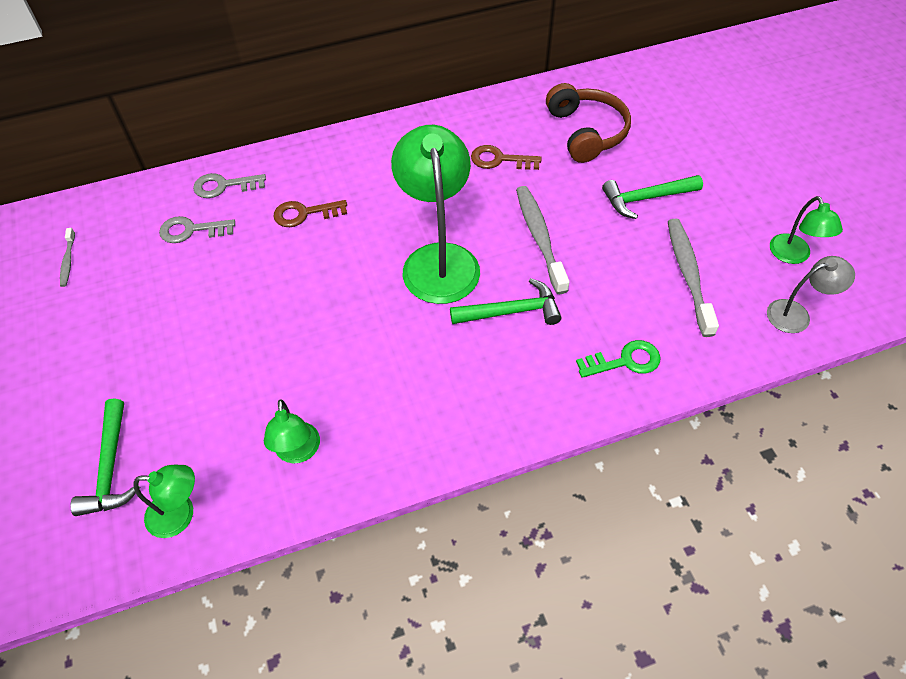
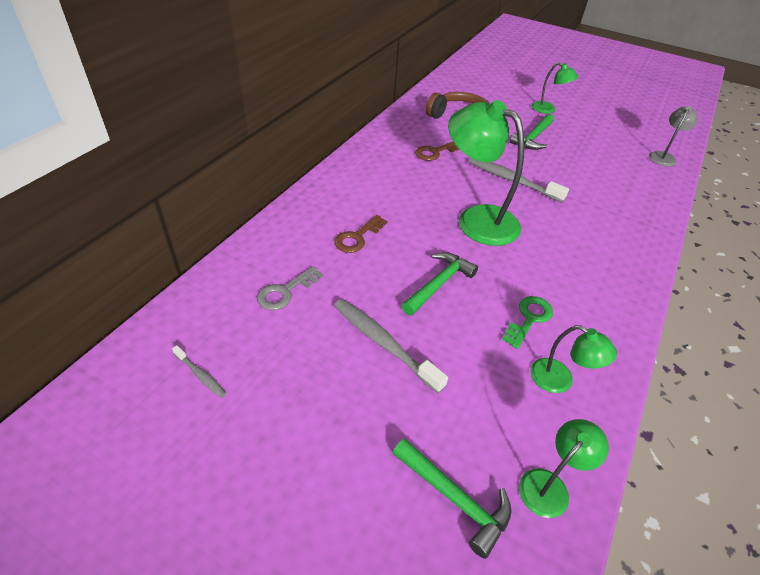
camera: 45 degrees left, 10 degrees down
(224, 186) = (272, 250): grey key -> none
(511, 311) = (553, 224): green hammer -> green hammer (439, 284)
(624, 361) = (635, 216): green key -> green key (529, 319)
(688, 274) = (600, 162): grey toothbrush -> grey toothbrush (383, 343)
(793, 256) = (626, 133): green lamp -> green lamp (548, 109)

